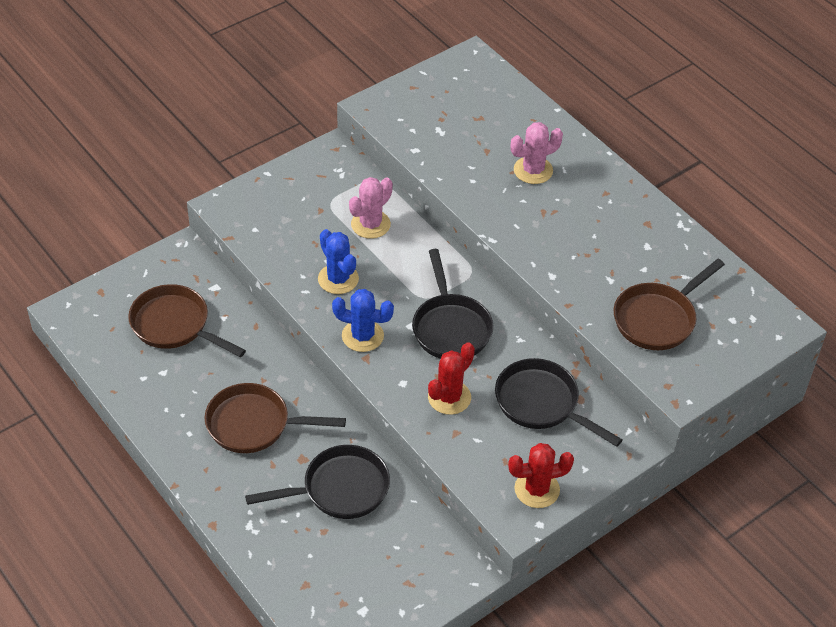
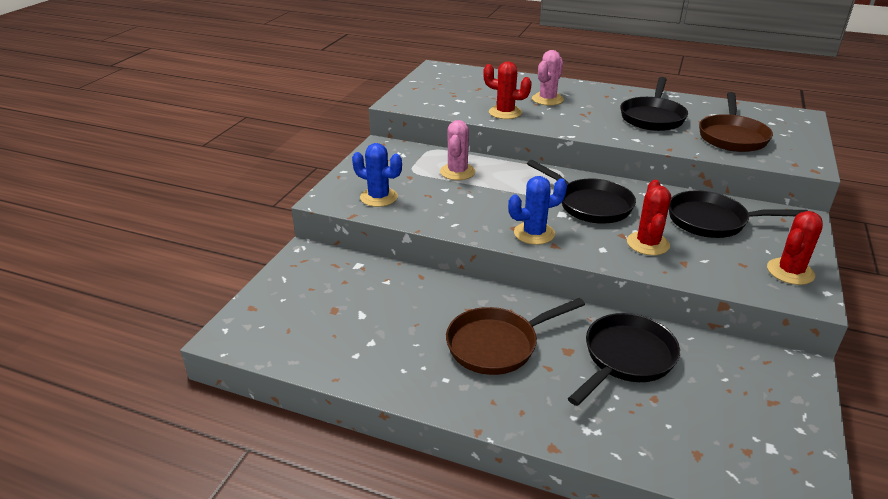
camera: 30 degrees left, 15 degrees down
(174, 325) = (348, 304): brown pan -> none
(338, 279) = (471, 208): blue cactus -> blue cactus (379, 197)
(464, 173) = (505, 112): none -> red cactus
(611, 251) = (652, 117): none -> black pan

